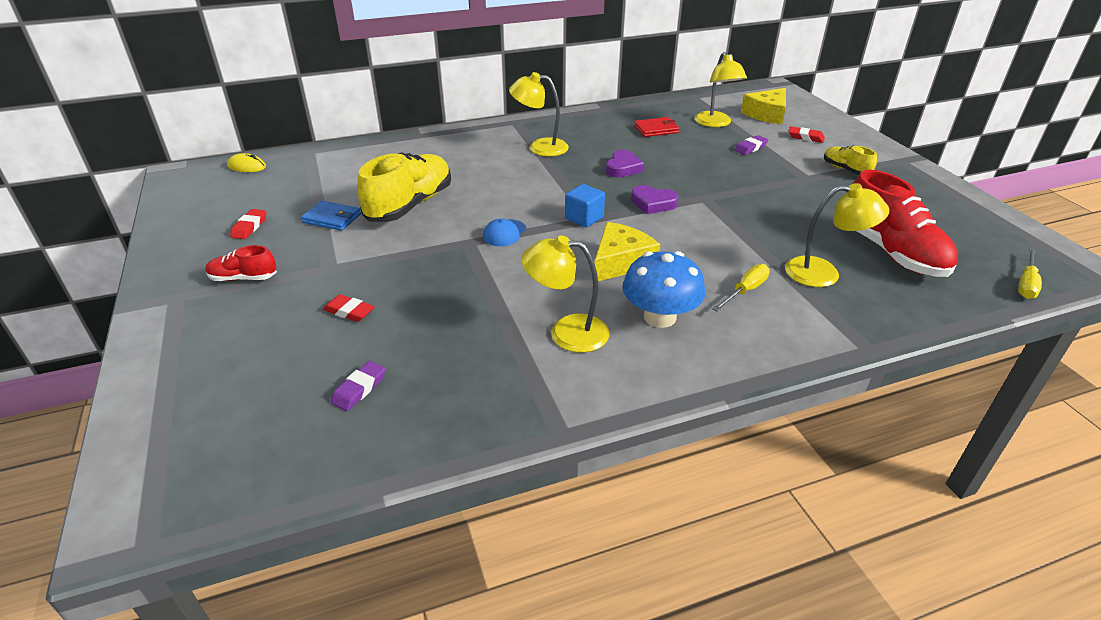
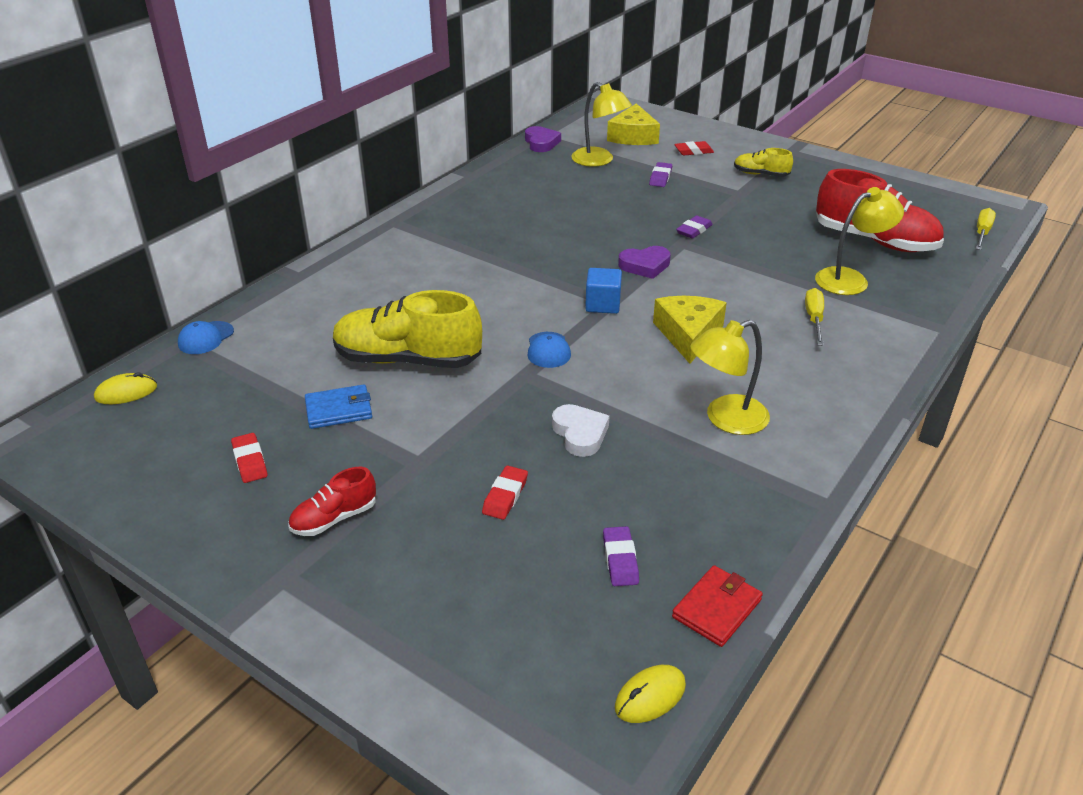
camera: 35 degrees left, 0 degrees up
(250, 489) = (650, 696): none -> yellow mouse
(322, 152) = (205, 338): none -> blue cap
(349, 311) = (505, 496): red eraser -> red eraser turned 60 degrees counterclockwise
(410, 205) = (408, 360): yellow shoe -> yellow shoe turned 75 degrees counterclockwise
(450, 295) = (580, 434): none -> white heart
(540, 147) = (460, 243): yellow lamp -> none
(623, 168) = (572, 238): purple heart -> purple heart (541, 143)
(656, 129) = (552, 185): red wallet -> red wallet (717, 608)
(659, 317) = (780, 371): blue mushroom -> none
(728, 192) = (694, 230): none -> purple eraser
(1026, 284) = (982, 233): yellow screwdriver -> yellow screwdriver turned 150 degrees counterclockwise

